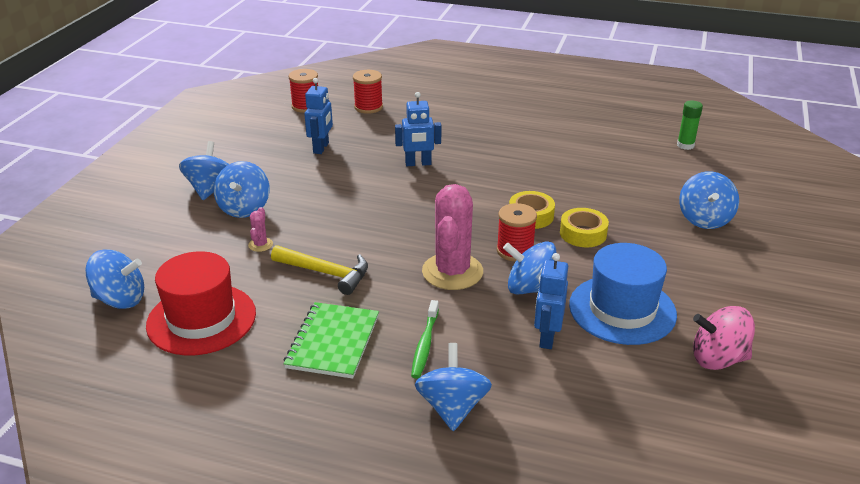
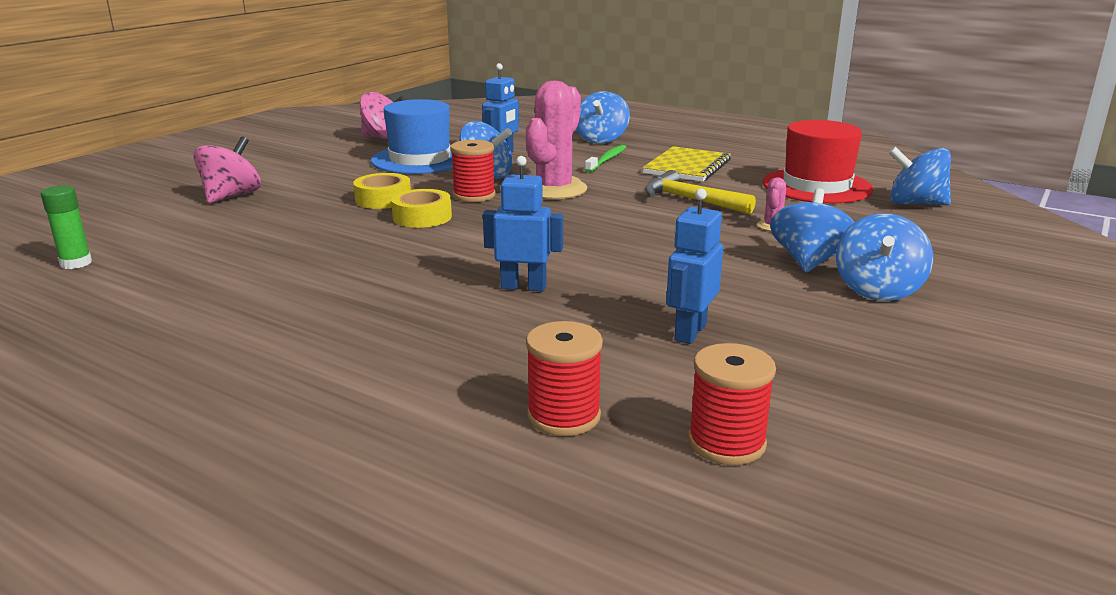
camera: 165 degrees left, 10 degrees down
(333, 342) = (687, 167): green notebook -> yellow notebook
(704, 219) = (231, 196): blue spinning top -> pink spinning top

